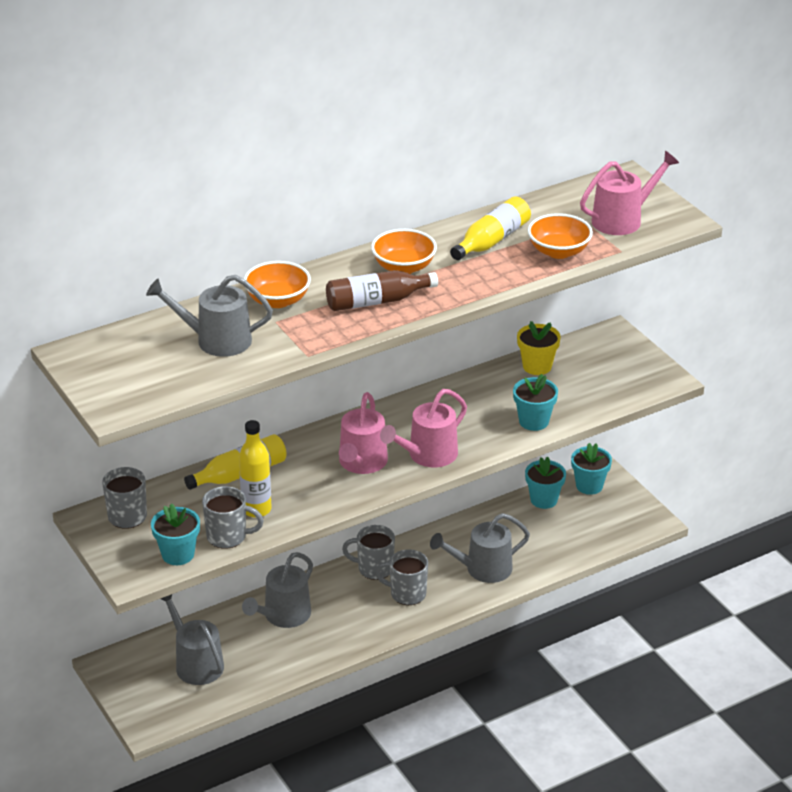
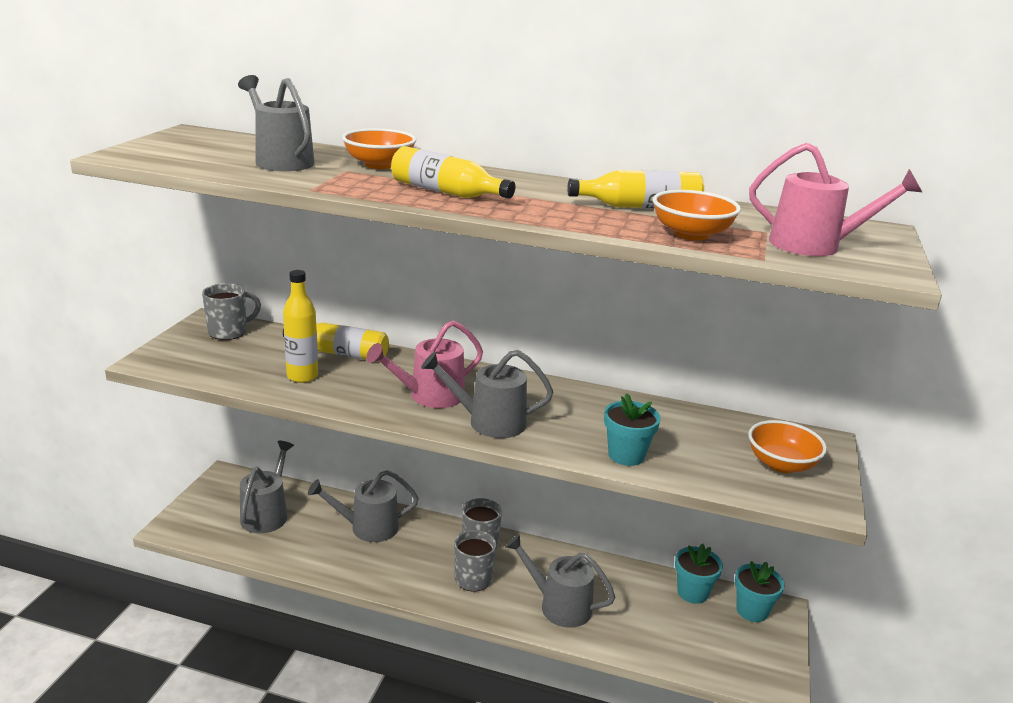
camera: 45 degrees right, 10 degrees down
(178, 554) = (200, 368): turquoise flower pot -> none
(228, 537) = (249, 378): grey mug -> none
(376, 301) = (446, 192): brown bottle -> yellow bottle
(403, 267) = (521, 189): orange bowl -> orange bowl (781, 464)
(428, 455) = (489, 422): pink watering can -> grey watering can
(537, 366) = (702, 422): yellow flower pot -> none

